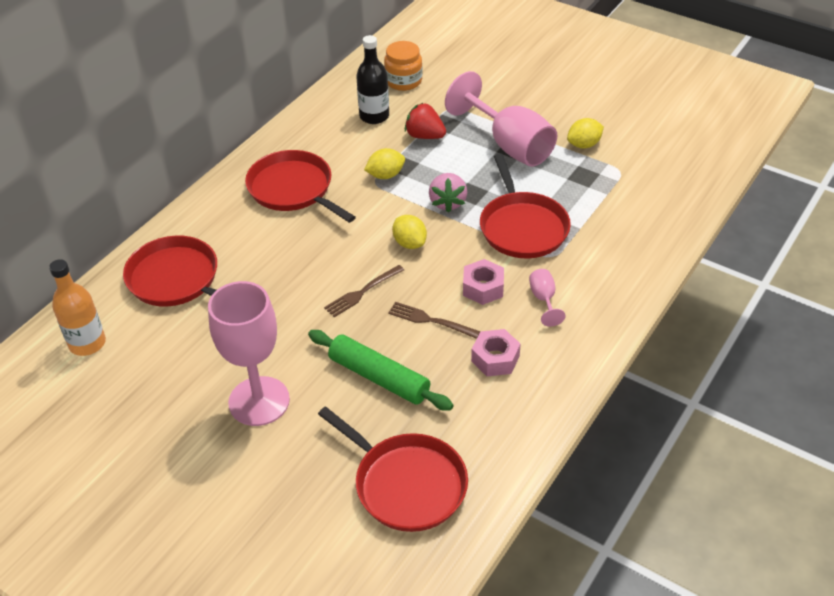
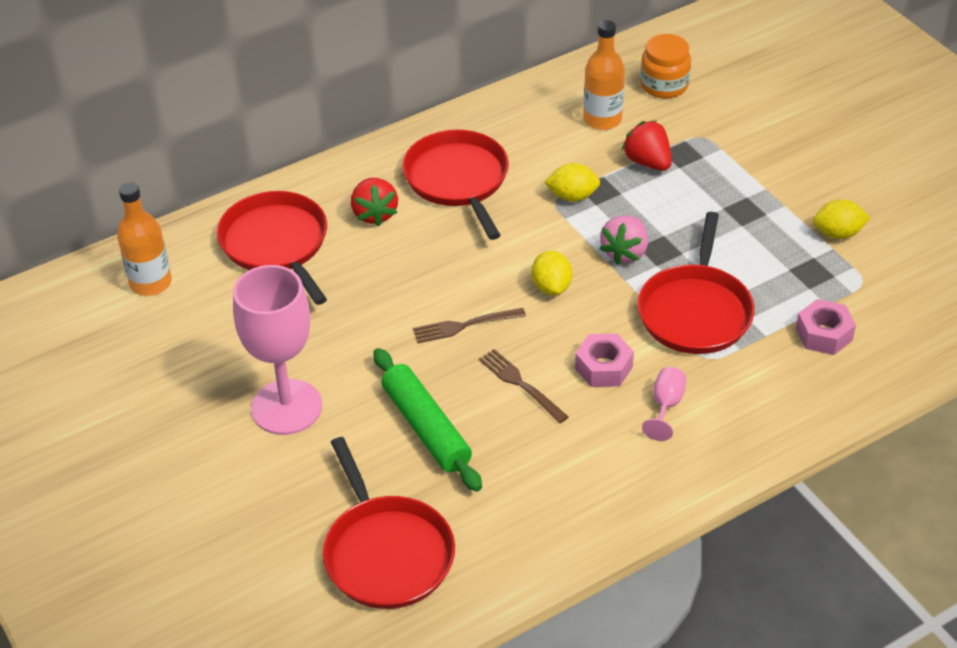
camera: 25 degrees right, 0 degrees up
(243, 233) = (374, 214): none -> red strawberry
(374, 116) = (602, 119): black bottle -> orange bottle
(495, 358) = (567, 453): pink nut -> pink nut (824, 334)
(509, 145) = (744, 205): pink goblet -> none

